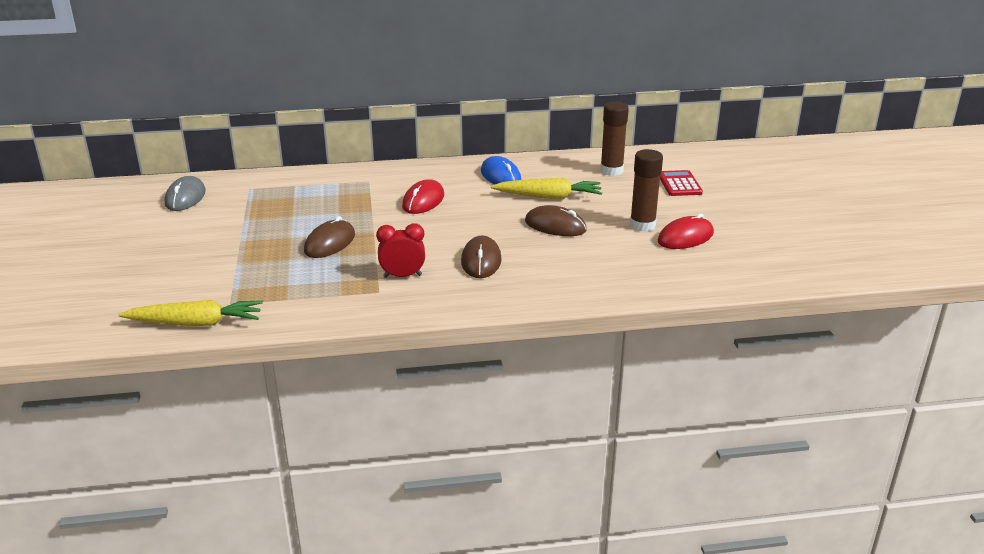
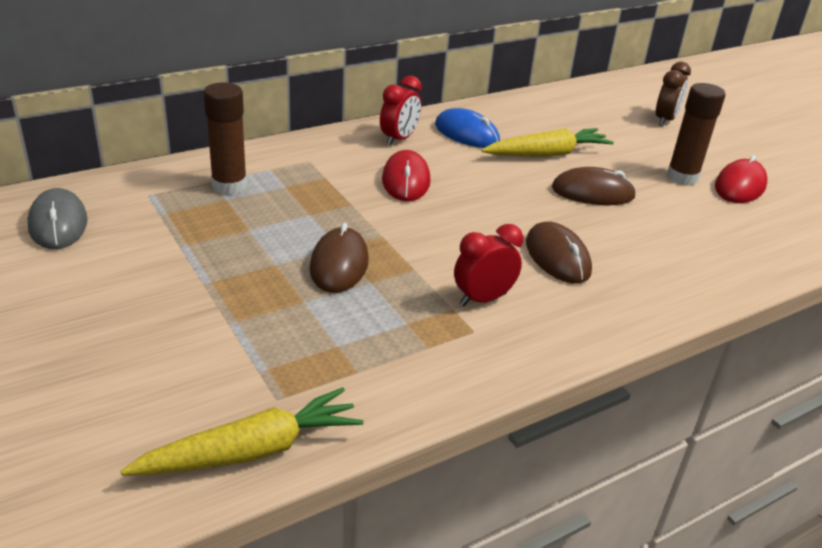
camera: 25 degrees left, 5 degrees up
(445, 174) = (399, 139): none -> red clock
(611, 171) = (580, 112): brown glue stick -> brown glue stick (229, 186)
(679, 184) = (665, 120): red calculator -> brown clock

